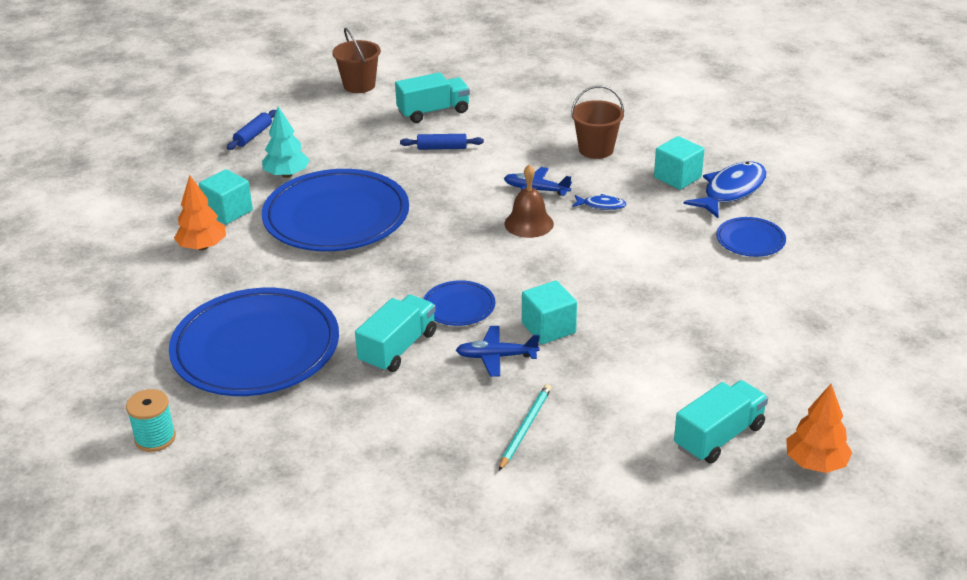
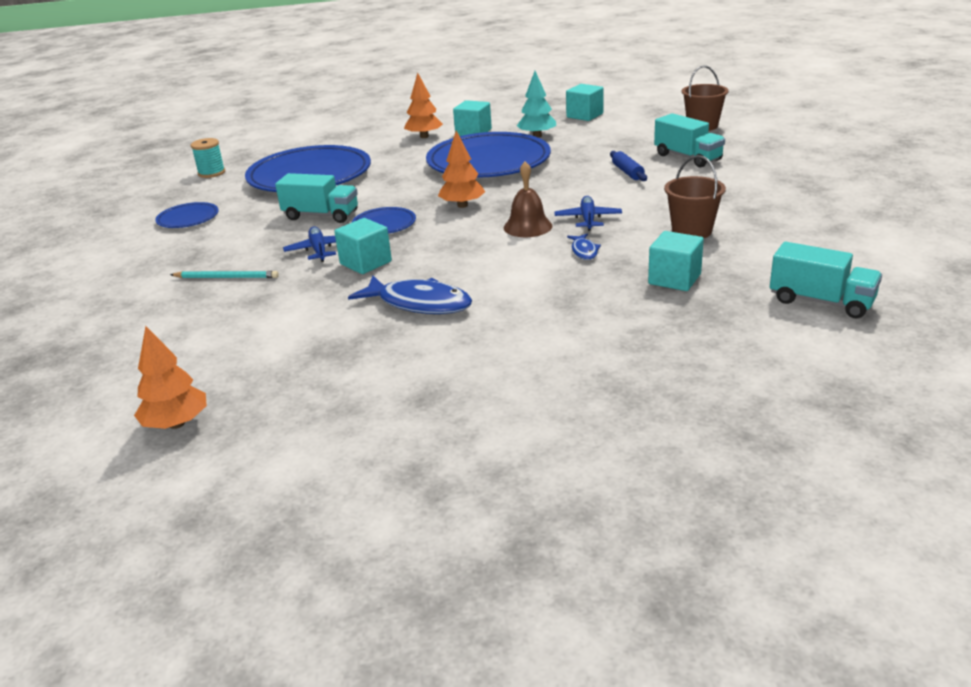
camera: 75 degrees right, 5 degrees down
(253, 135) = (584, 115): blue rolling pin -> turquoise cube
(447, 251) = (462, 205): none -> orange tree
(719, 437) = (217, 364): turquoise truck -> turquoise truck (821, 301)
(731, 191) = (673, 313): blue fish -> blue fish (419, 303)
(750, 240) = (573, 338): blue plate -> blue plate (188, 218)

